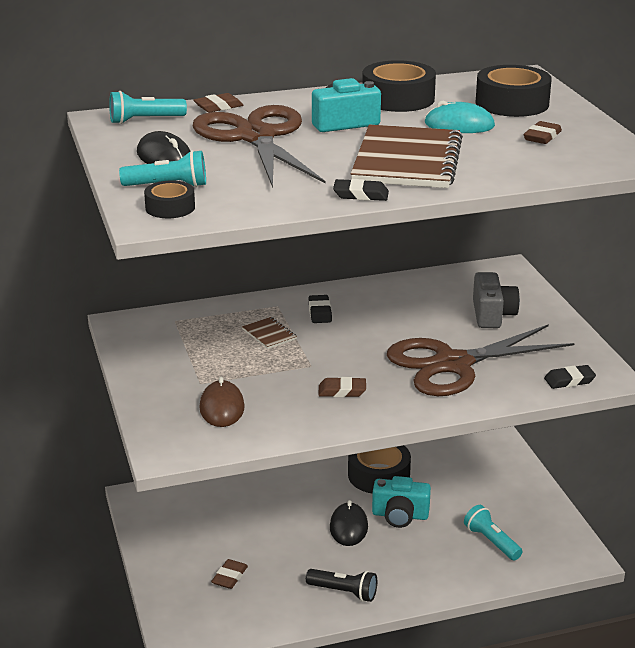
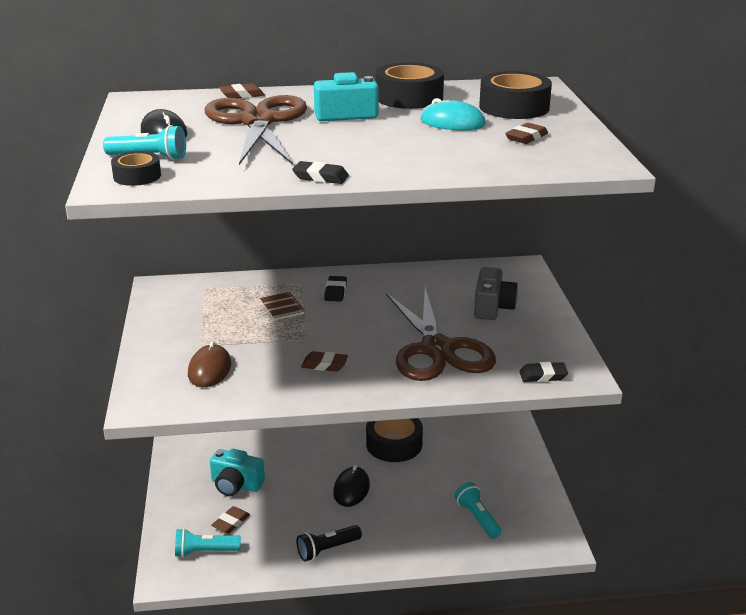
camera: 10 degrees right, 0 degrees up
(144, 120) = (169, 102): turquoise flashlight -> turquoise flashlight (205, 551)
(344, 592) = (327, 549): black flashlight -> black flashlight turned 120 degrees clockwise
(400, 515) = (401, 483): turquoise camera -> turquoise camera (236, 485)
(407, 160) = (383, 150): brown notebook -> none
(452, 364) = (437, 350): brown scissors -> brown scissors turned 90 degrees counterclockwise

